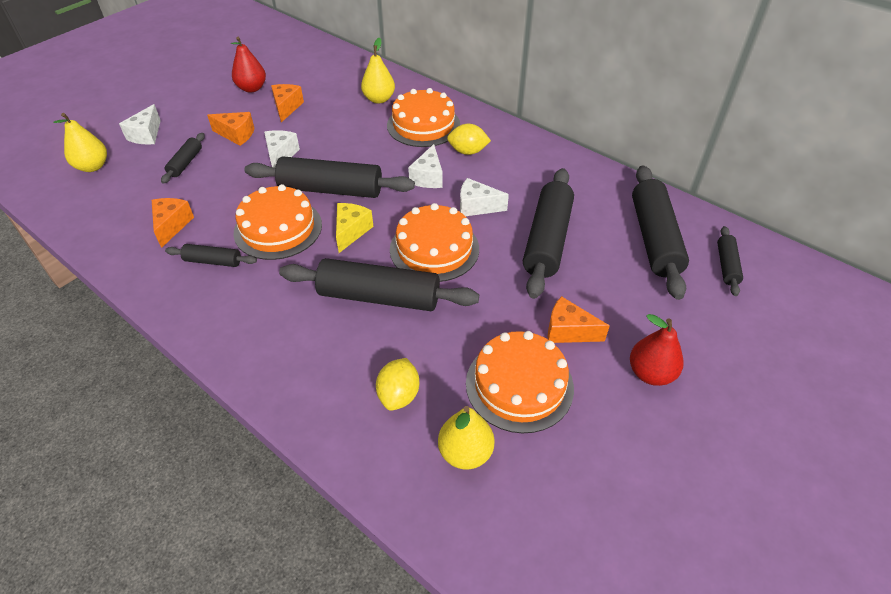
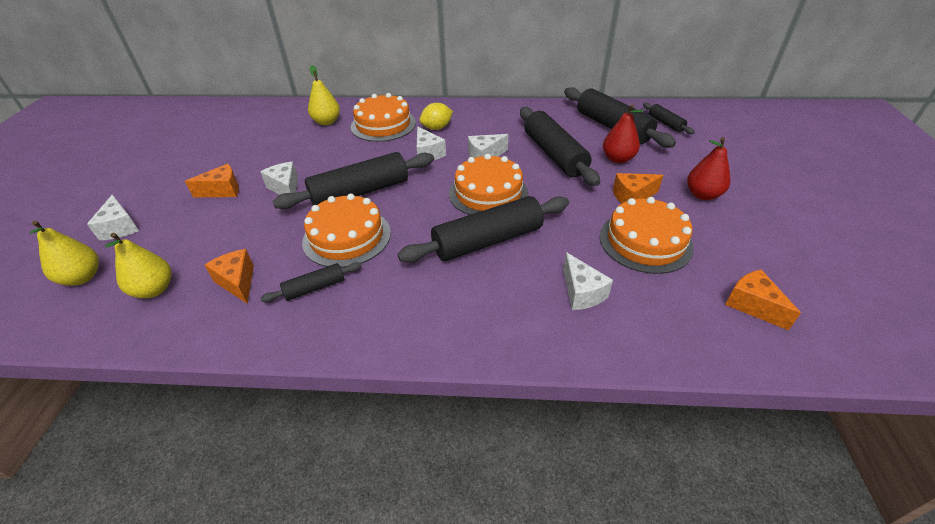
camera: 35 degrees left, 5 degrees down
(186, 163) = (193, 231): black rolling pin -> none
(252, 88) = (197, 154): red pear -> red pear (618, 159)
(286, 107) = (250, 155): orange cheese -> orange cheese (752, 305)
(351, 231) = (412, 211): yellow cheese -> none
(399, 395) = (581, 292): yellow lemon -> white cheese
(465, 452) = (667, 299): yellow pear -> yellow pear (154, 289)

